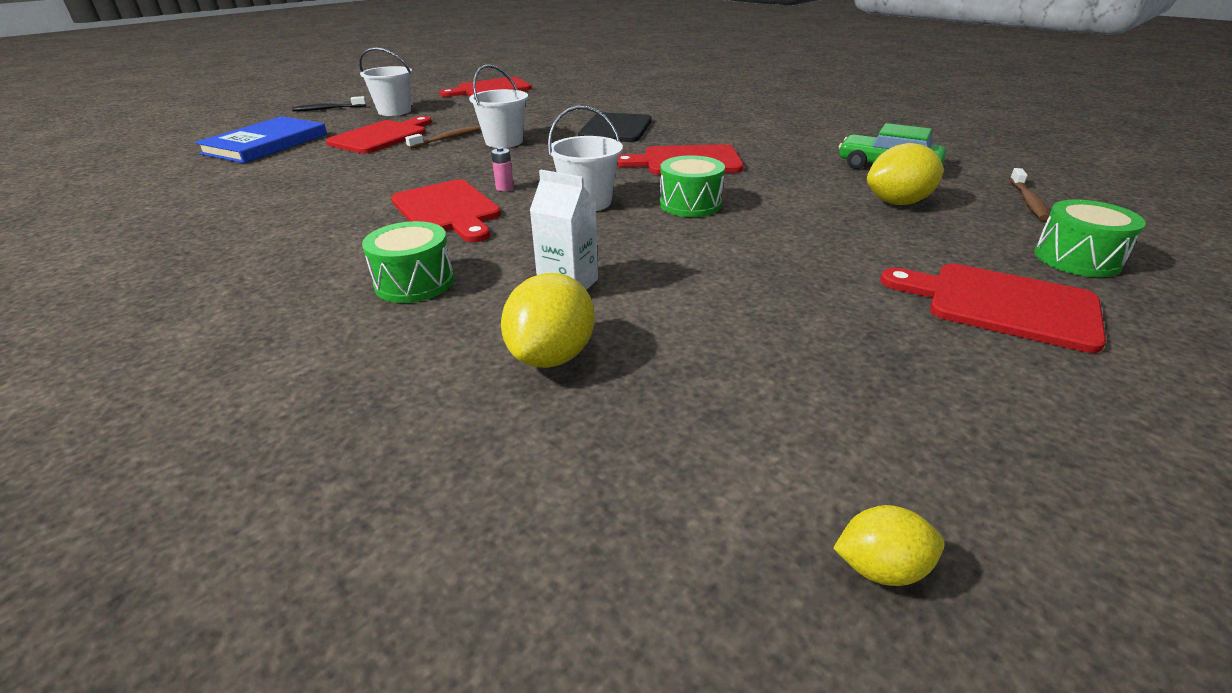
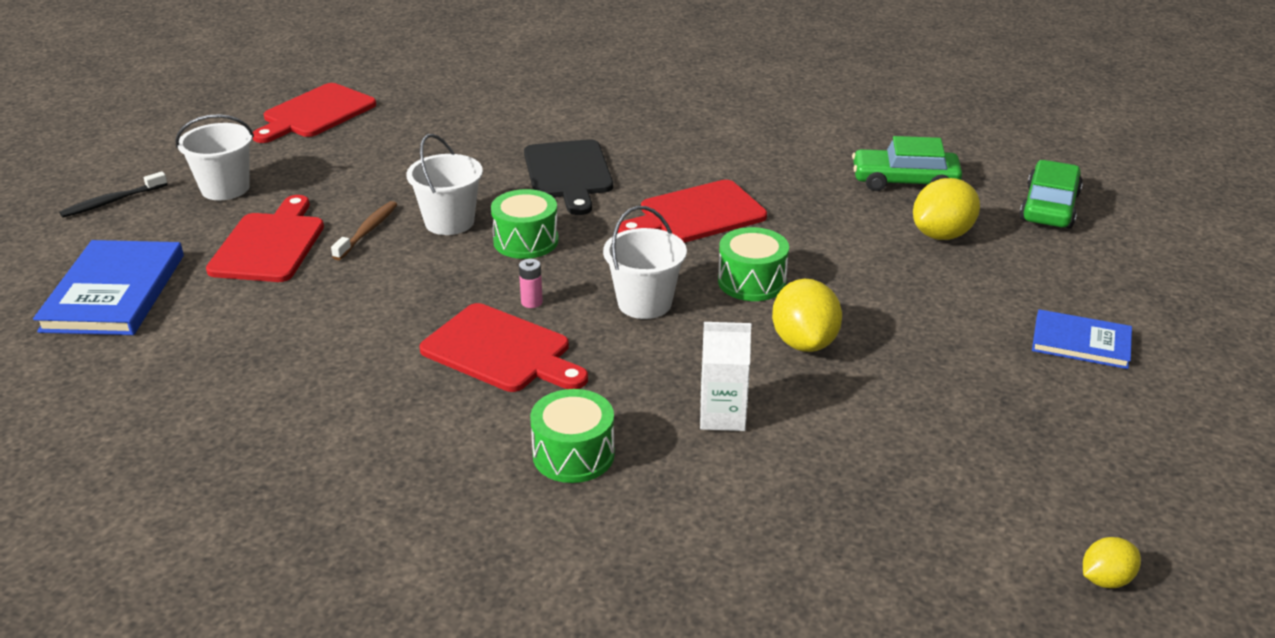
camera: 25 degrees left, 0 degrees up
(552, 356) = (778, 495): yellow lemon -> yellow lemon (804, 342)
(1001, 304) = (1081, 342): red cutting board -> blue book
(1028, 201) = (1049, 207): brown toothbrush -> green car
(1077, 259) = (1114, 275): green drum -> green drum (526, 241)

